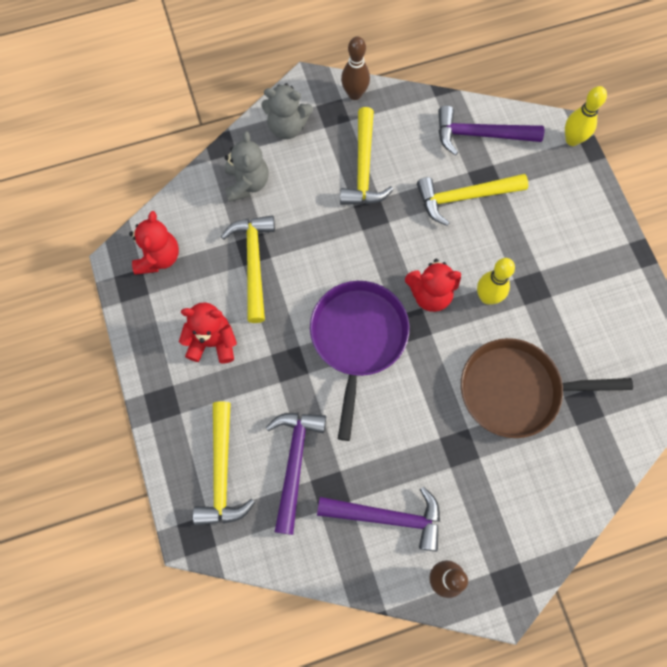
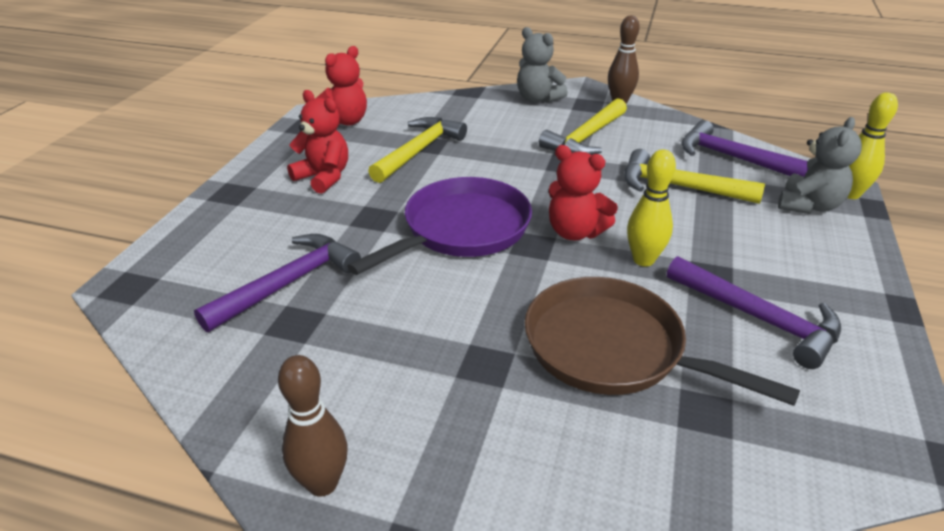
camera: 35 degrees right, 35 degrees down
(222, 472) = (214, 256): yellow hammer -> none
(247, 183) = (467, 113): grey teddy bear -> grey teddy bear (808, 206)
(387, 517) = (328, 379): purple hammer -> purple hammer (758, 318)

